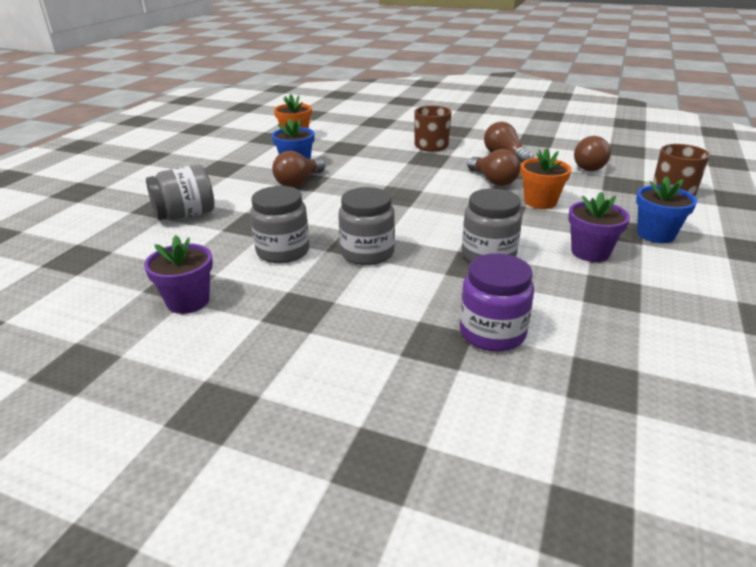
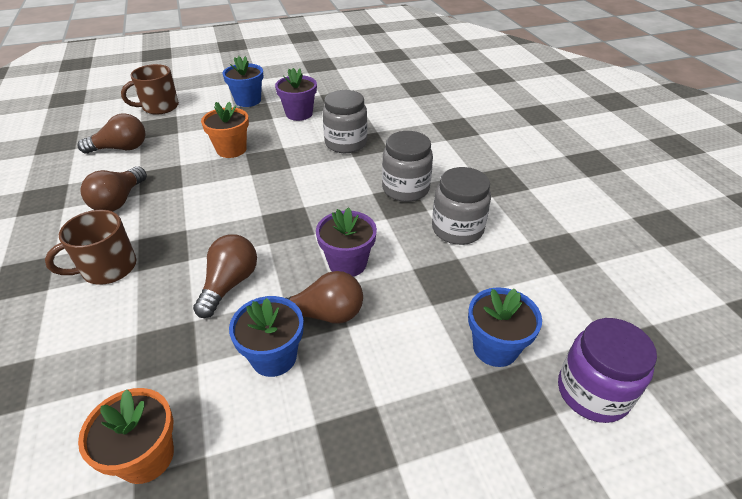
camera: 130 degrees left, 10 degrees up
(185, 215) = (495, 348): grey jar -> blue flower pot
(188, 301) = (566, 230): purple flower pot -> purple flower pot (347, 263)
(492, 333) = (424, 117): purple jar -> purple jar (592, 392)
(493, 181) = (201, 184): brown light bulb -> brown light bulb (230, 284)

